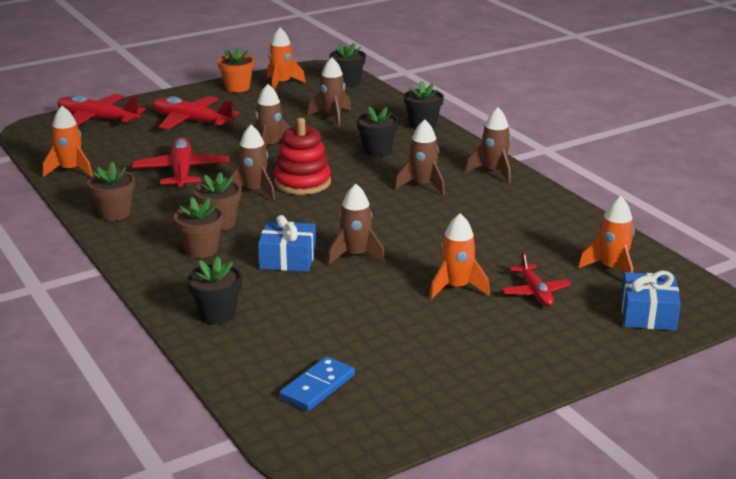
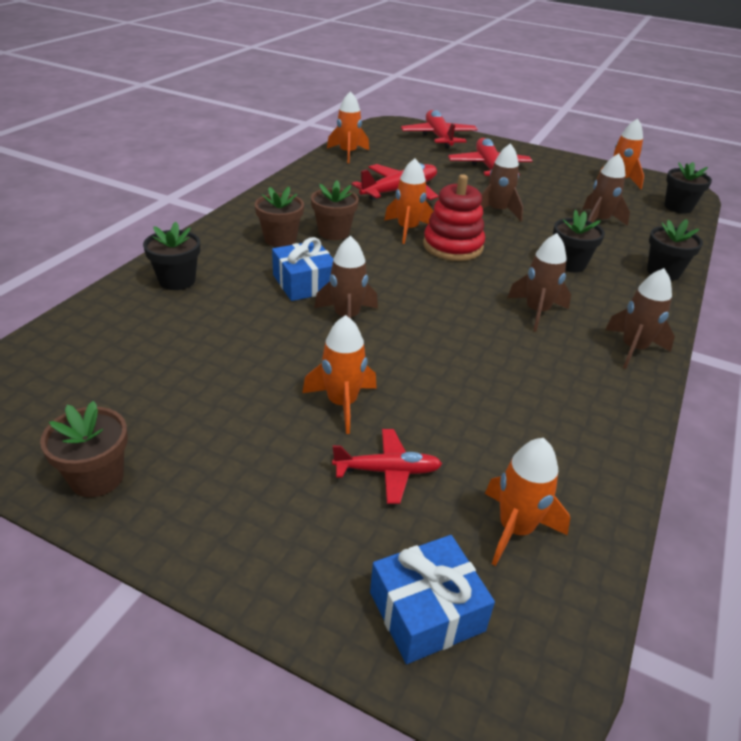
camera: 55 degrees right, 10 degrees up
(115, 213) = (301, 188): brown flower pot -> brown flower pot (97, 477)
(237, 88) = (577, 166): orange flower pot -> none
(254, 191) = (407, 230): brown rocket -> orange rocket
(318, 387) = (80, 374): blue domino -> none
(535, 292) = (387, 471): red plane -> red plane turned 135 degrees counterclockwise

